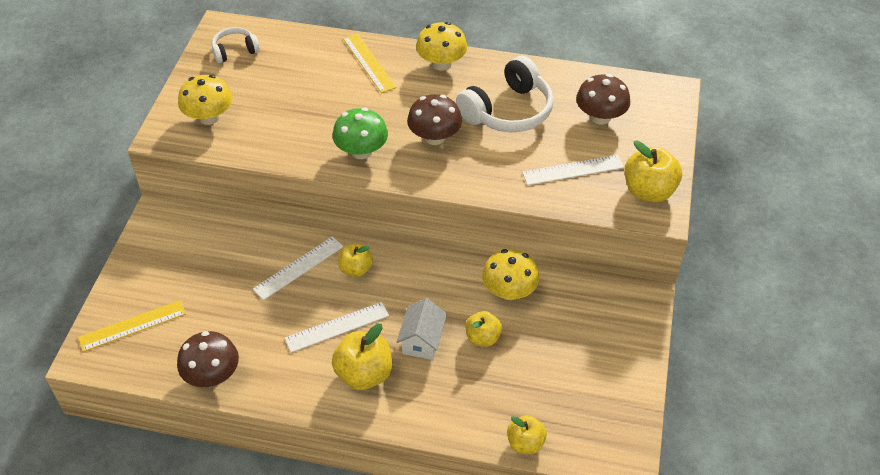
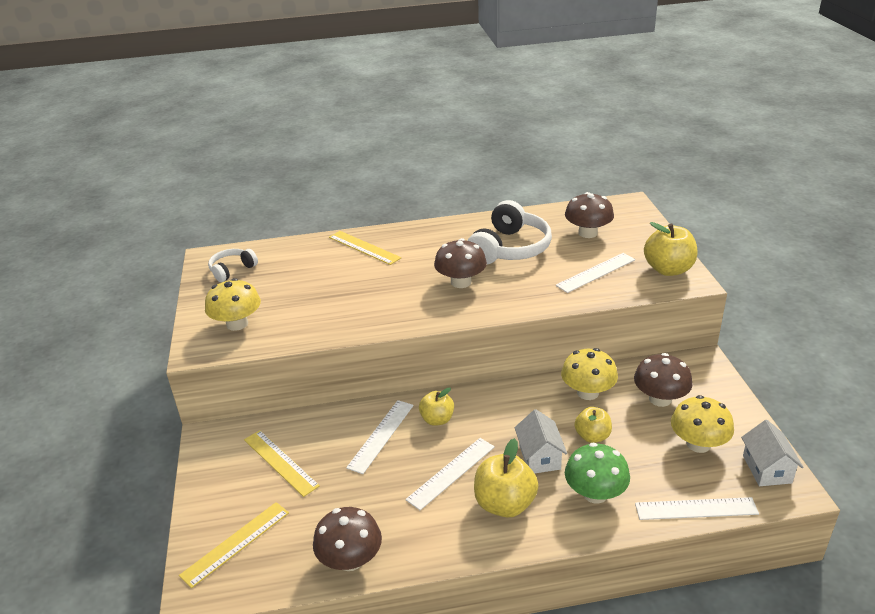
camera: 20 degrees left, 15 degrees down
(202, 263) = (280, 462): none -> yellow ruler
(361, 151) = (402, 309): green mushroom -> green mushroom (595, 493)
(441, 63) = (428, 232): yellow mushroom -> yellow mushroom (698, 444)
(525, 443) = (696, 509): yellow apple -> white ruler
(573, 322) = (660, 399): none -> brown mushroom
(619, 431) = (767, 469): none -> white house

